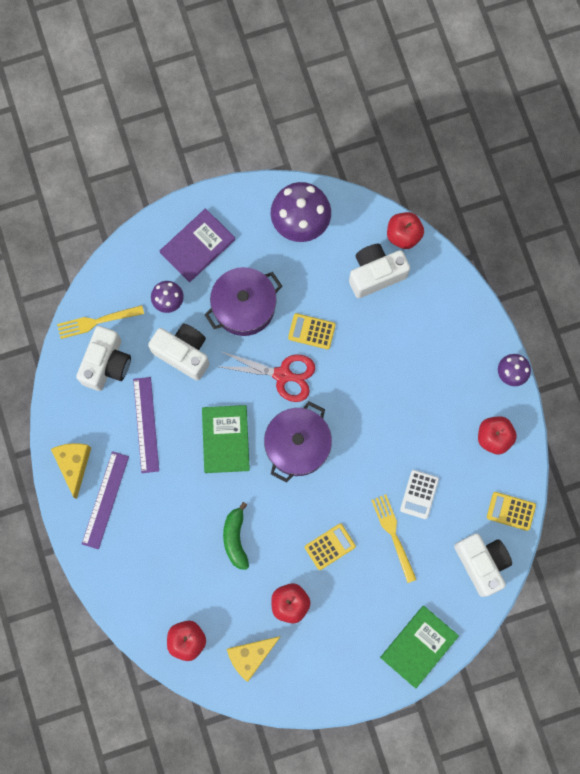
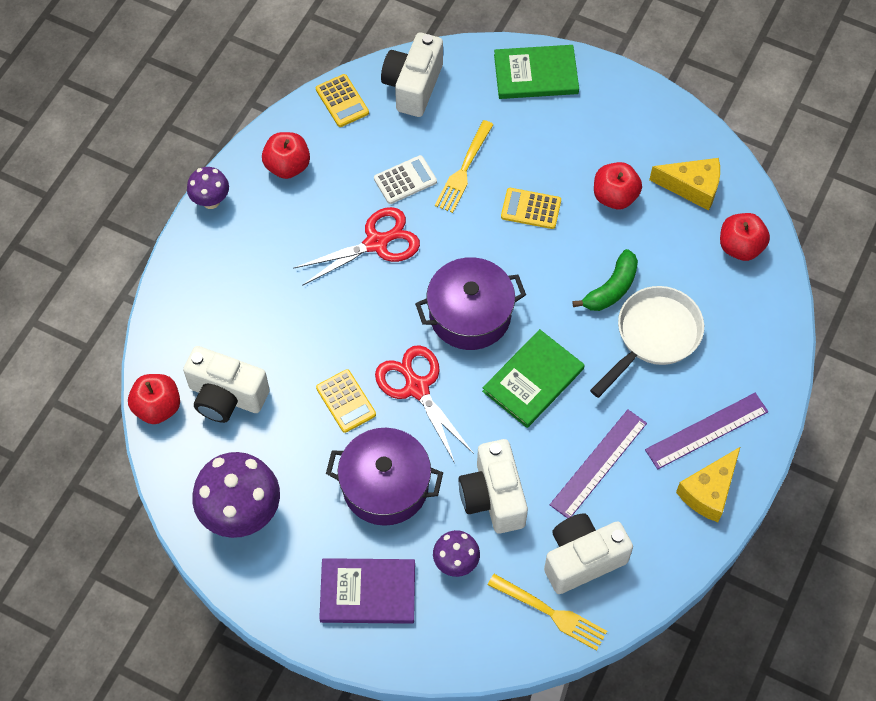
camera: 135 degrees left, 15 degrees down
(185, 531) = (653, 336): none -> white pan
(393, 438) = (377, 243): none -> red scissors

